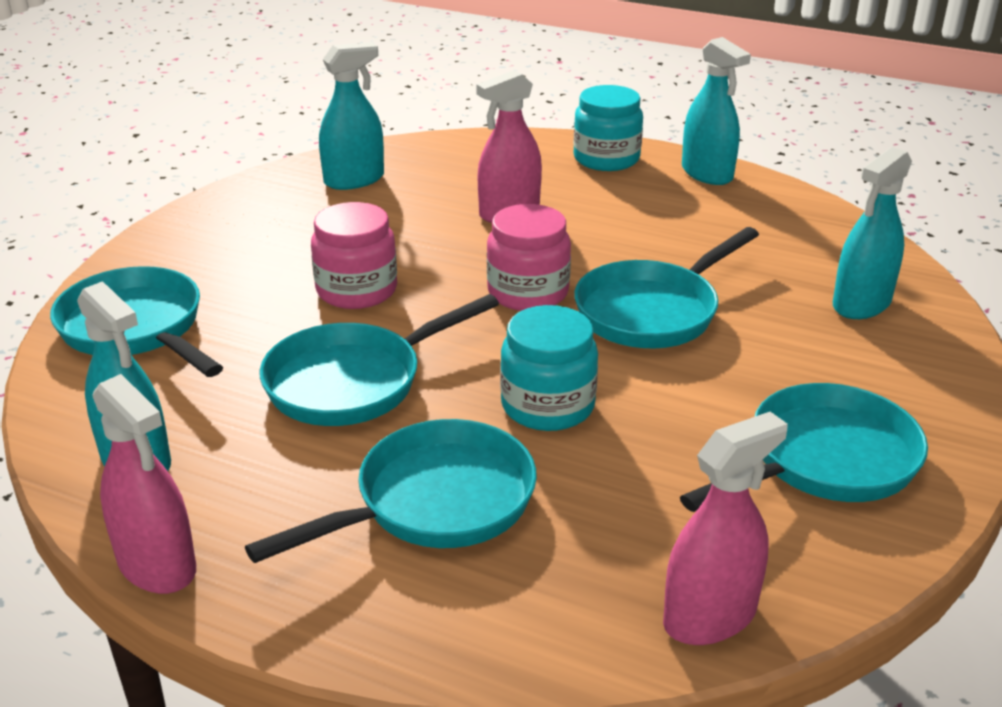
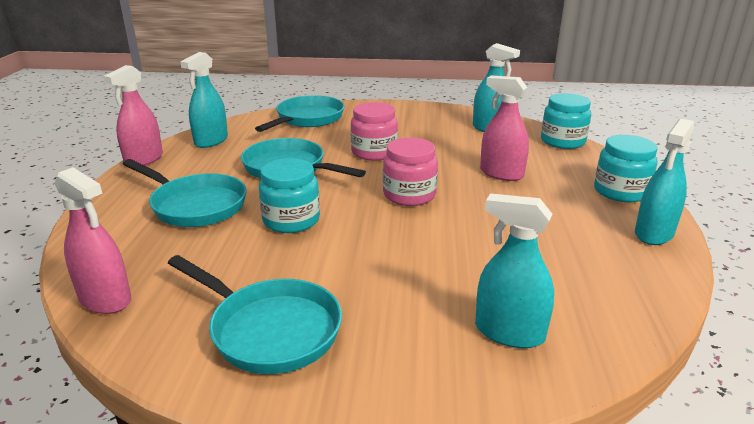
camera: 70 degrees right, 5 degrees down
(443, 146) = (562, 141): none -> turquoise jar
(652, 311) = (419, 238): turquoise pan -> none

